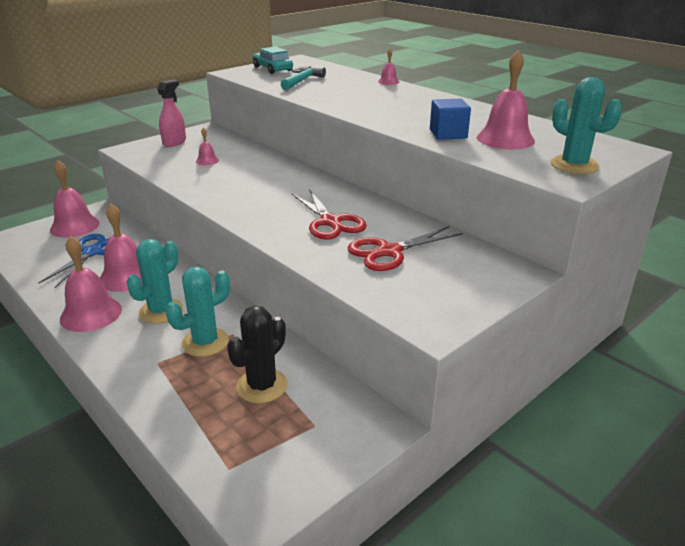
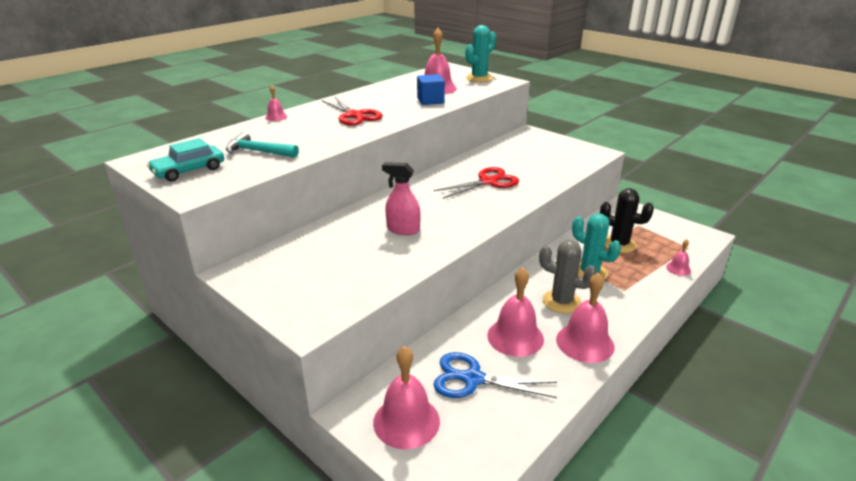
camera: 95 degrees left, 0 degrees up
(161, 311) = (561, 302): turquoise cactus -> grey cactus
(174, 142) = (285, 288): pink spray bottle -> pink spray bottle (403, 229)
(207, 161) = (356, 253): pink bell -> pink bell (678, 268)
(389, 252) = (524, 162): red scissors -> red scissors (354, 115)

